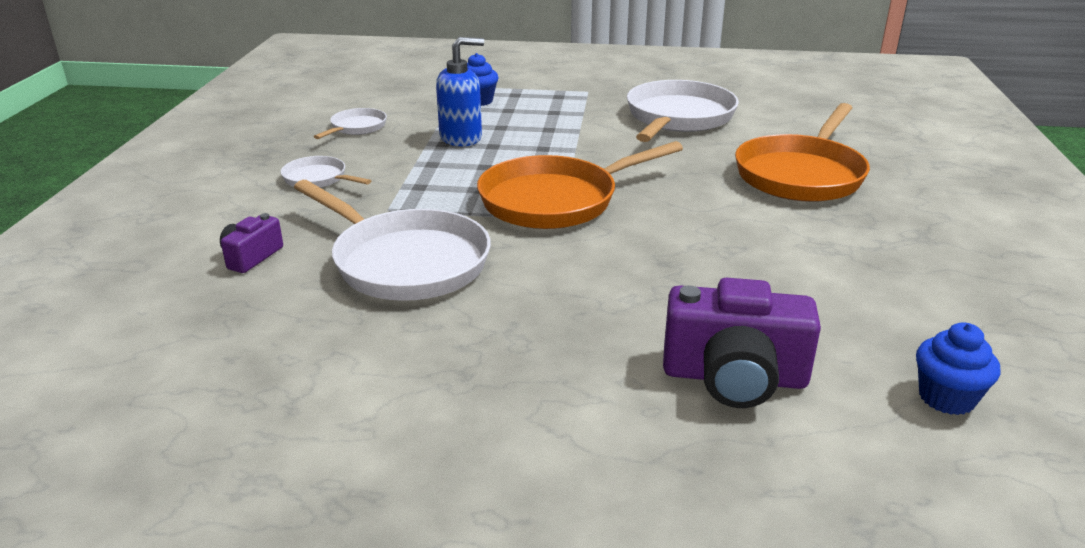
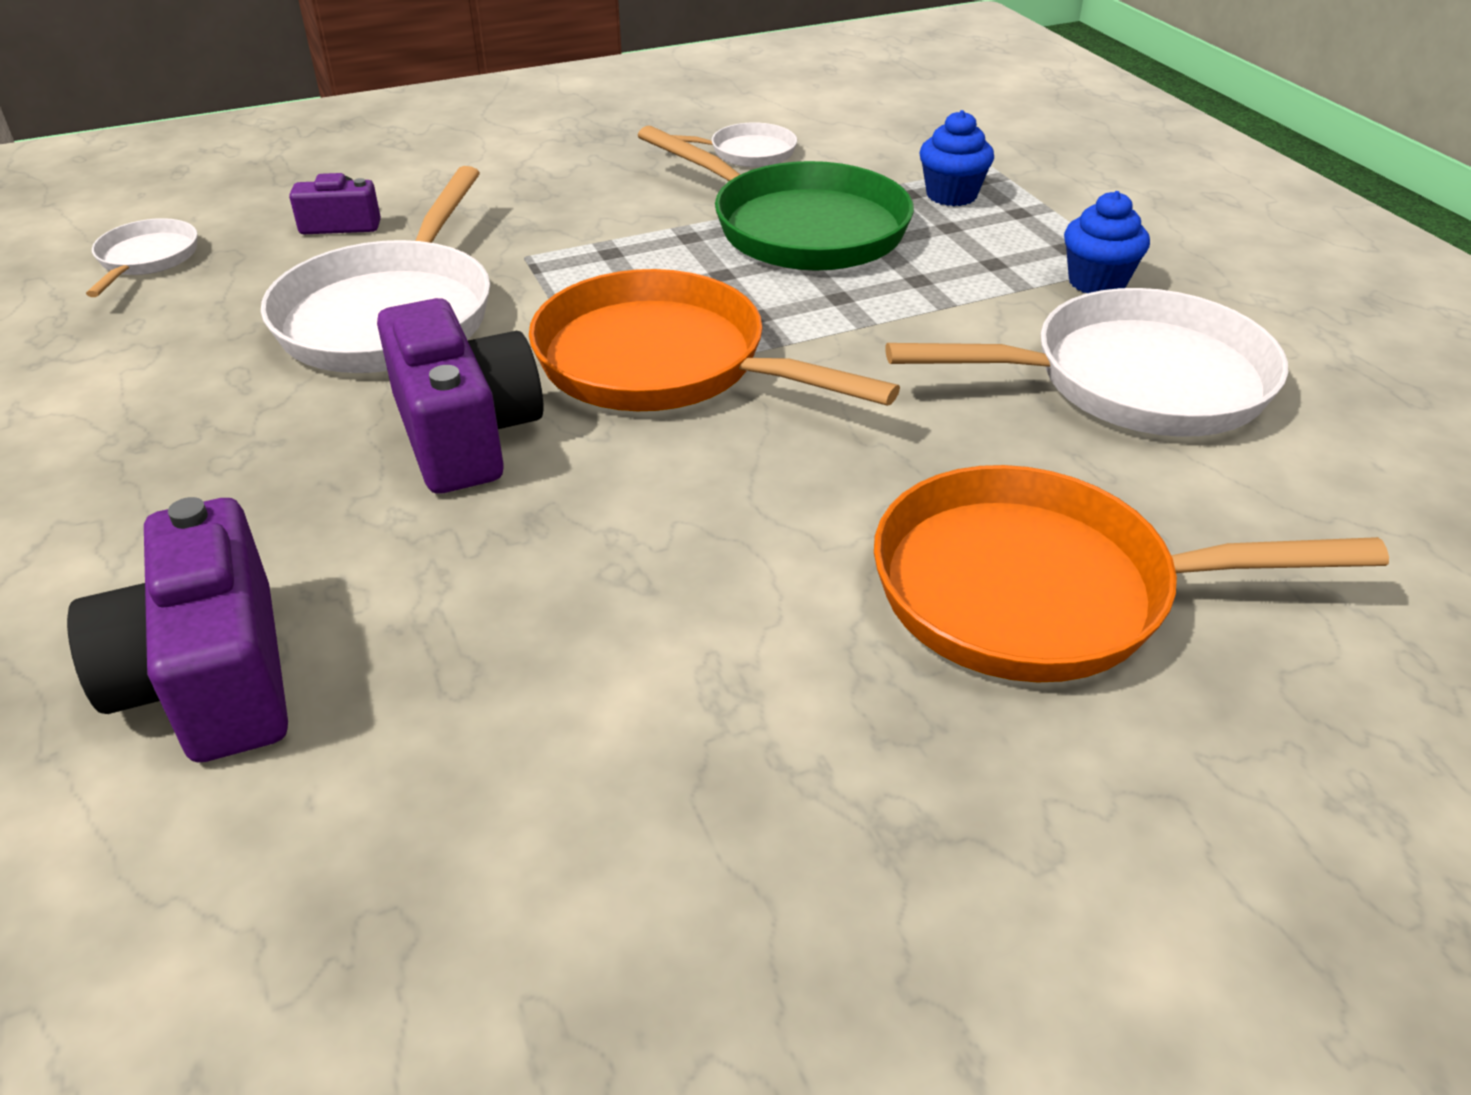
camera: 60 degrees right, 10 degrees up
(318, 179) = (569, 186): white pan -> white pan (146, 259)
(461, 138) = (799, 227): blue soap dispenser -> green pan
(568, 264) = (465, 434): none -> purple camera
(946, 398) = (230, 967): blue cupcake -> blue cupcake (1097, 282)

